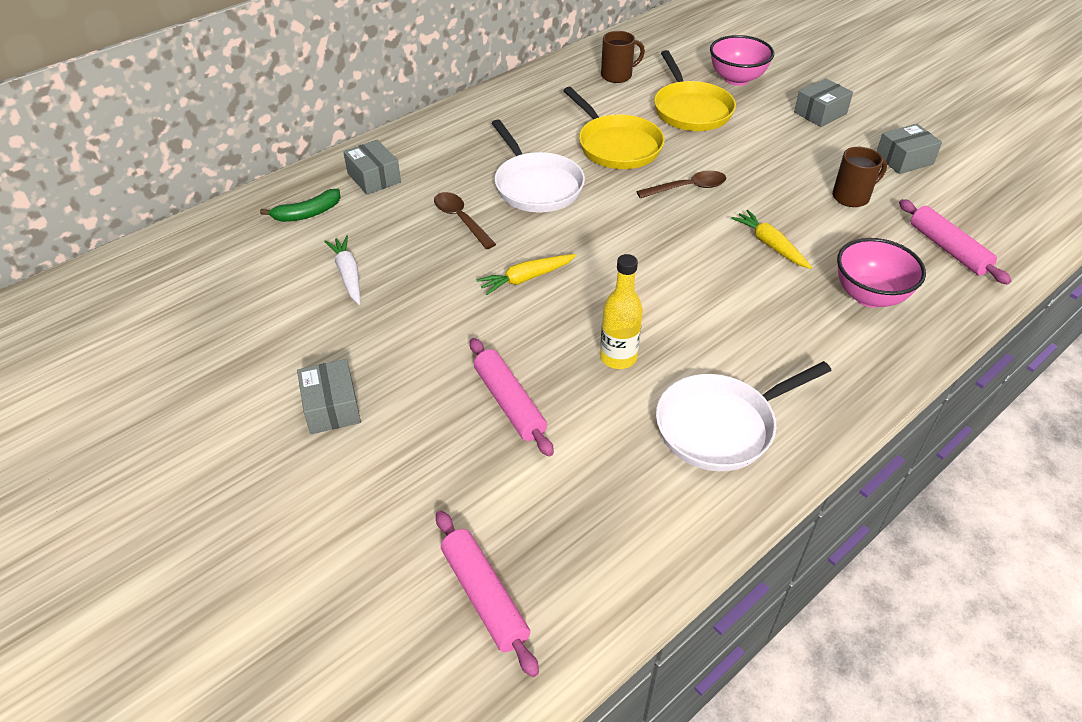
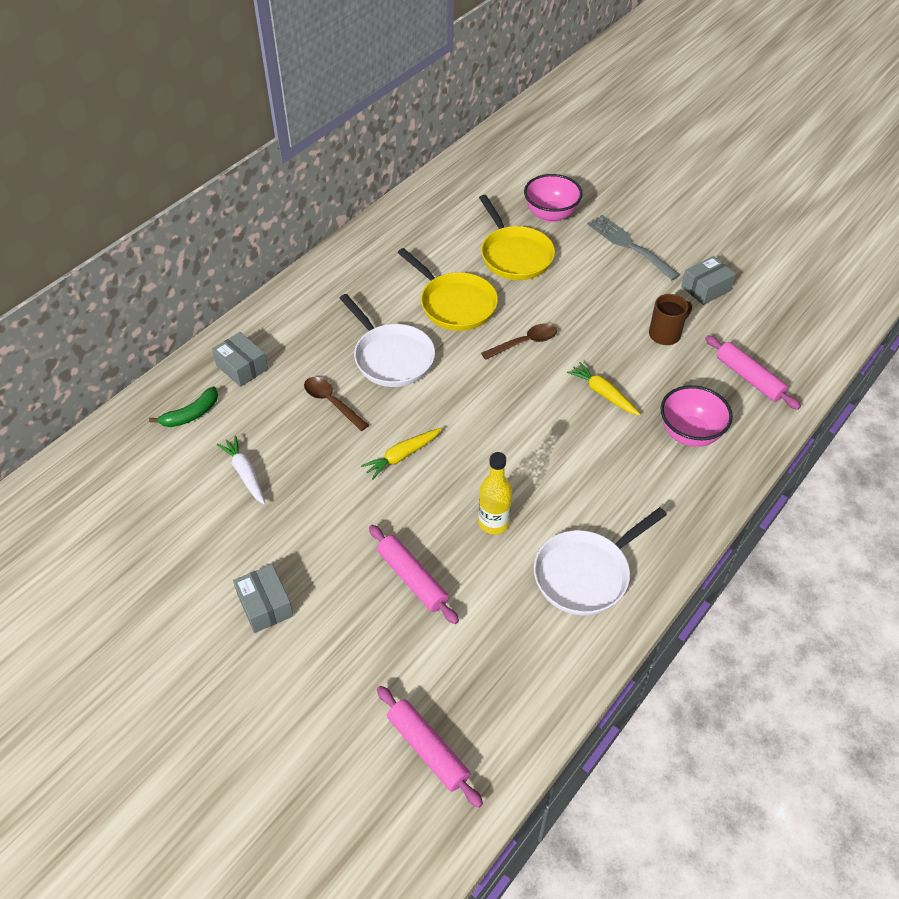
camera: 10 degrees left, 5 degrees up
(617, 75) = (442, 223): brown mug -> none
(820, 113) = (629, 245): grey box -> grey fork

